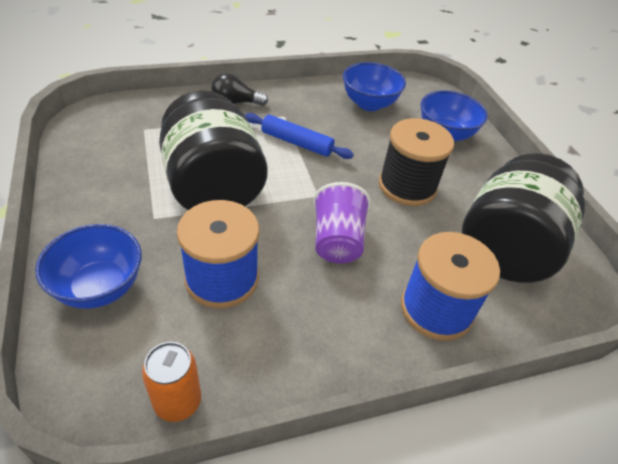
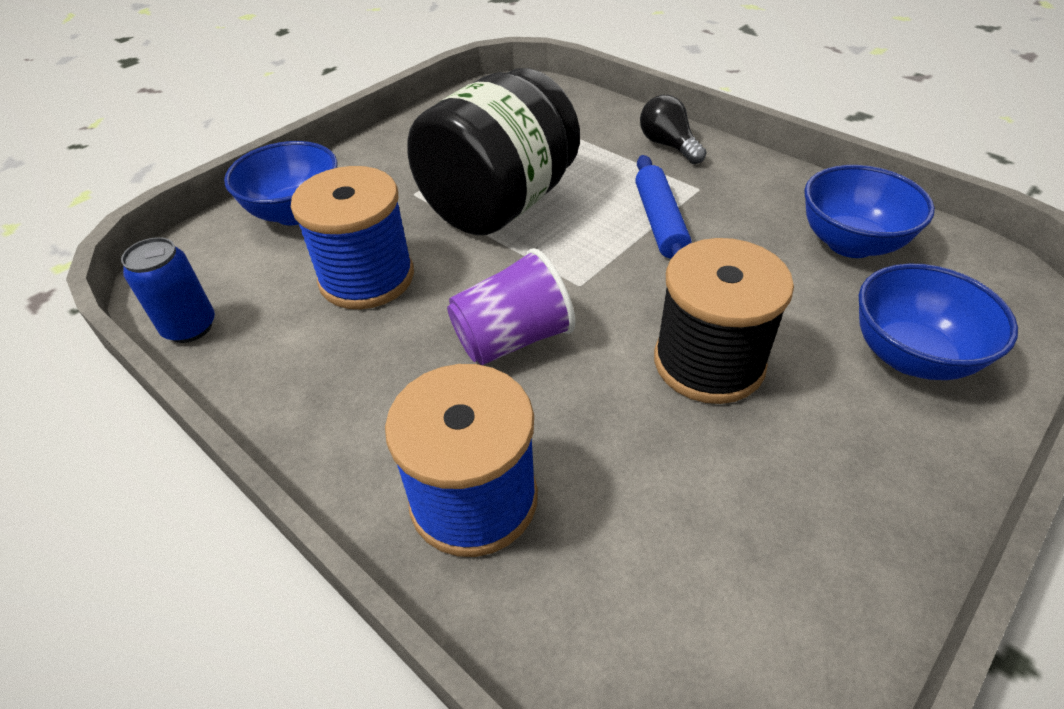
camera: 65 degrees right, 0 degrees up
(177, 401) = (190, 327): orange can -> blue can
(506, 248) = (703, 552): black jar -> none

